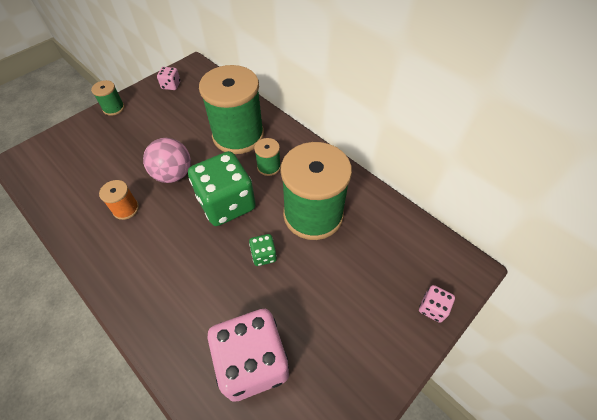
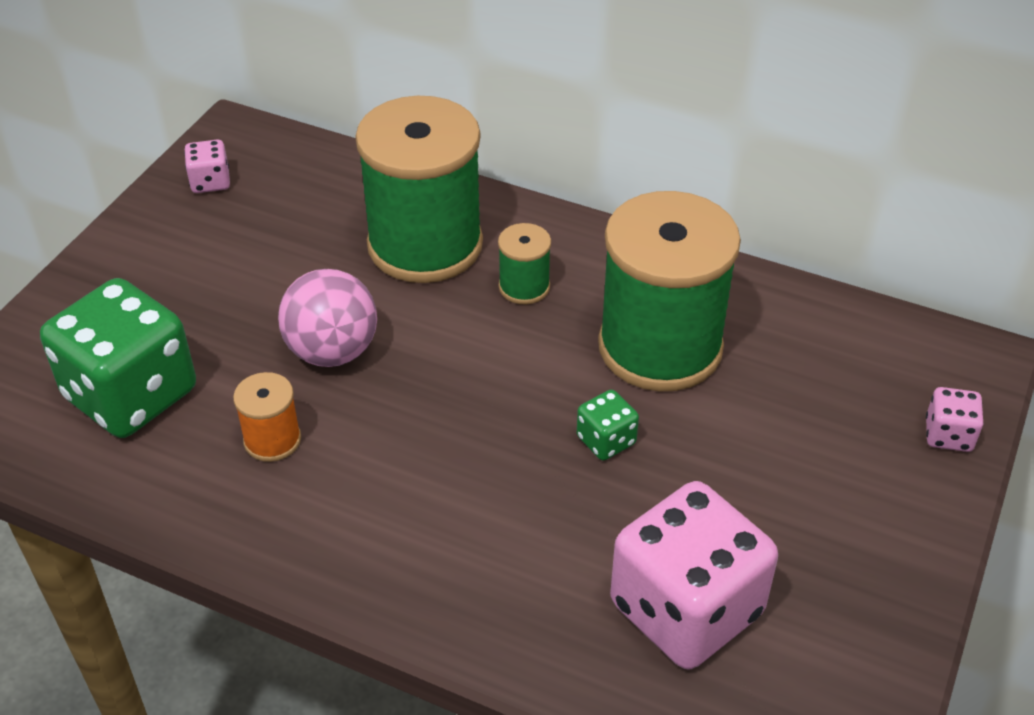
camera: 20 degrees left, 10 degrees down
(114, 108) = (106, 258): green spool -> none
(226, 203) = (479, 374): green dice -> green dice (131, 394)

